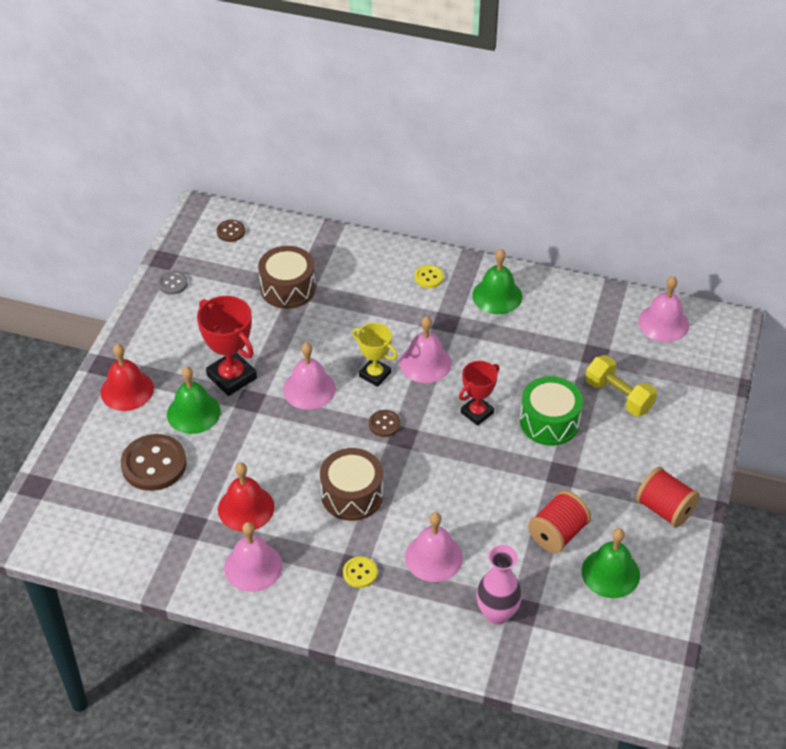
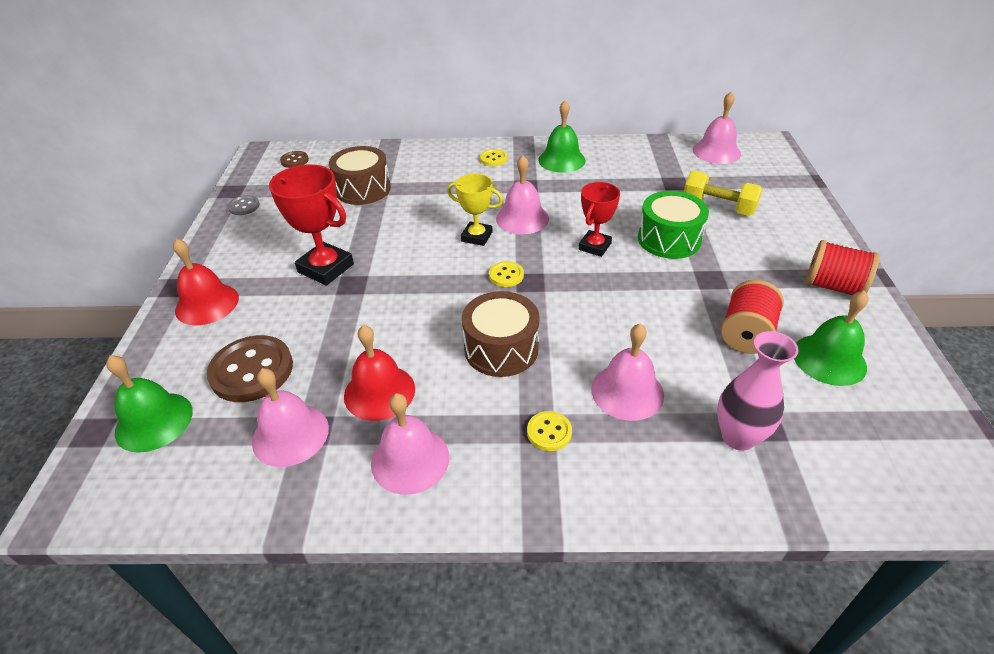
camera: 15 degrees left, 5 degrees down
(193, 412) = (290, 309): green bell -> green bell (154, 421)
(309, 389) = (413, 262): pink bell -> pink bell (290, 434)
(384, 424) = (506, 275): brown button -> yellow button

